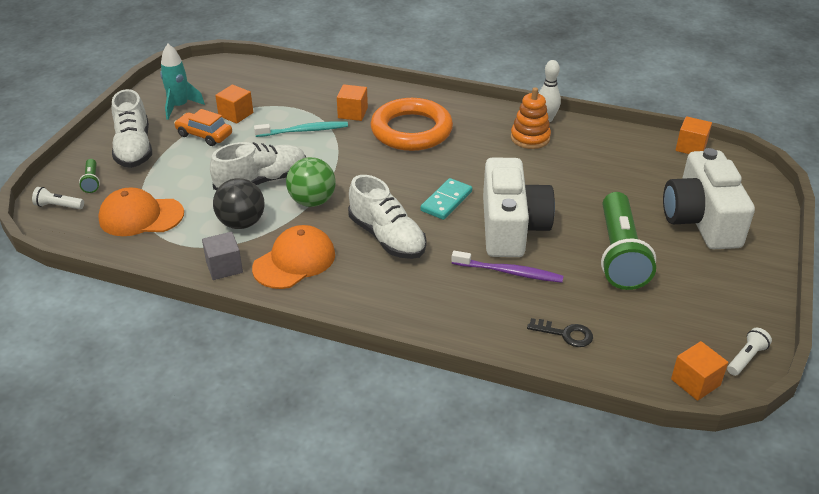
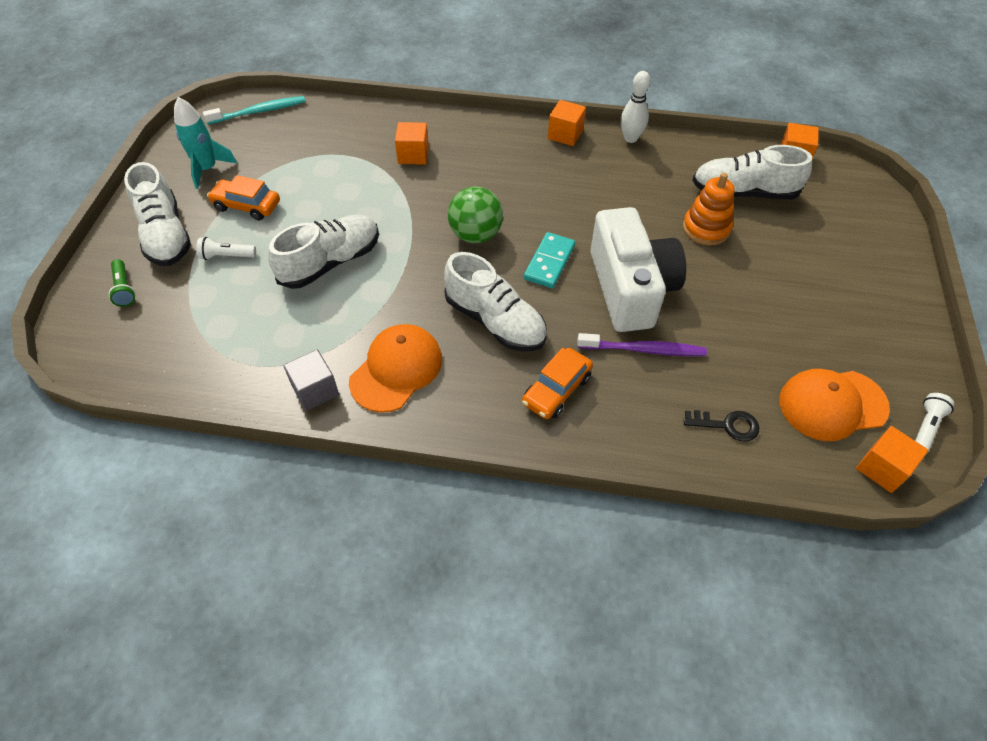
camera: 10 degrees left, 15 degrees up
(58, 206) = (91, 330): white flashlight -> white flashlight (227, 256)
(141, 216) = (197, 331): orange cap -> orange cap (832, 404)
(236, 114) = (277, 172): orange cube -> orange cube (565, 134)
(241, 223) = (321, 324): black ball -> none
(304, 131) = (363, 186): turquoise toothbrush -> turquoise toothbrush (259, 111)
(312, 201) = (397, 282): green ball -> green ball (476, 235)
(411, 130) = (486, 171): orange ring -> none
(425, 291) = (557, 390): none -> orange car
(530, 138) = (619, 165): orange stacking toy -> orange stacking toy (706, 228)
(619, 254) = (756, 308): green flashlight -> none
(636, 169) = (743, 192): none -> white shoe
(701, 220) = (829, 251): white camera -> none

